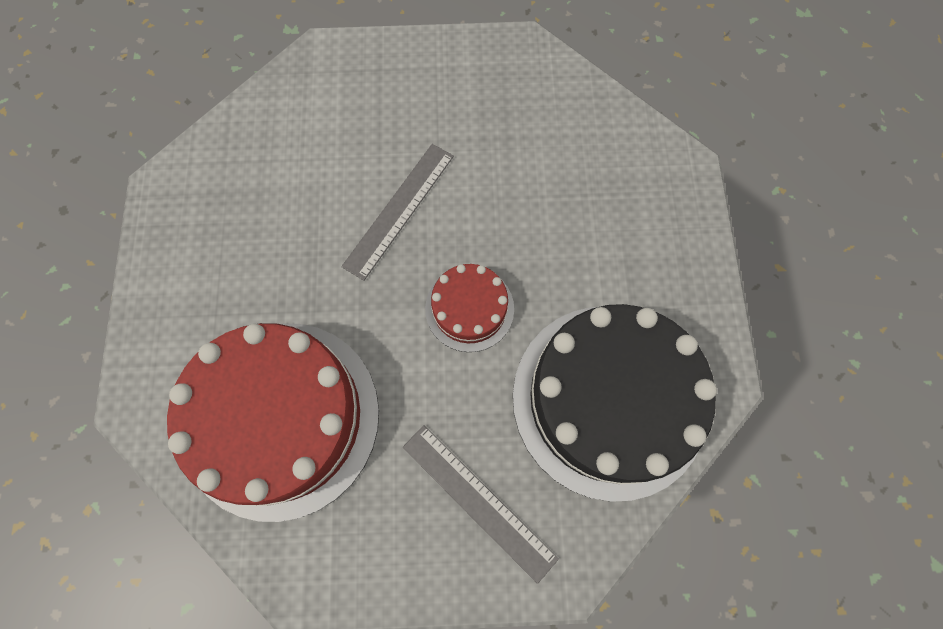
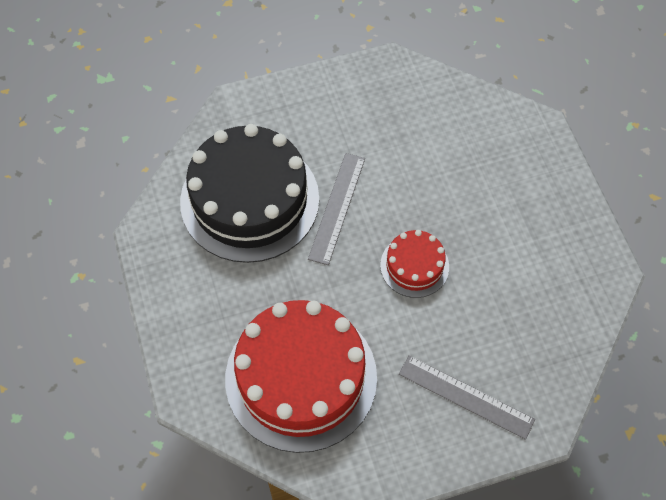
camera: 15 degrees left, 10 degrees down
(609, 399) = (537, 304): black cake -> black cake (249, 200)

